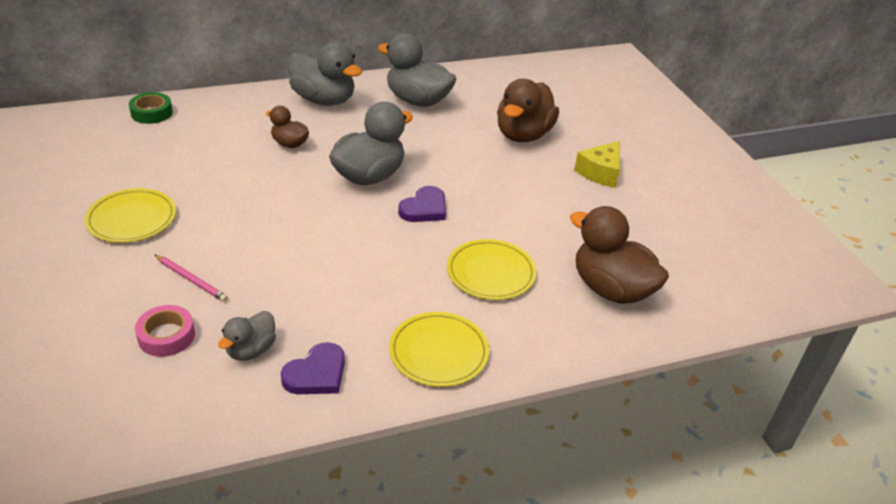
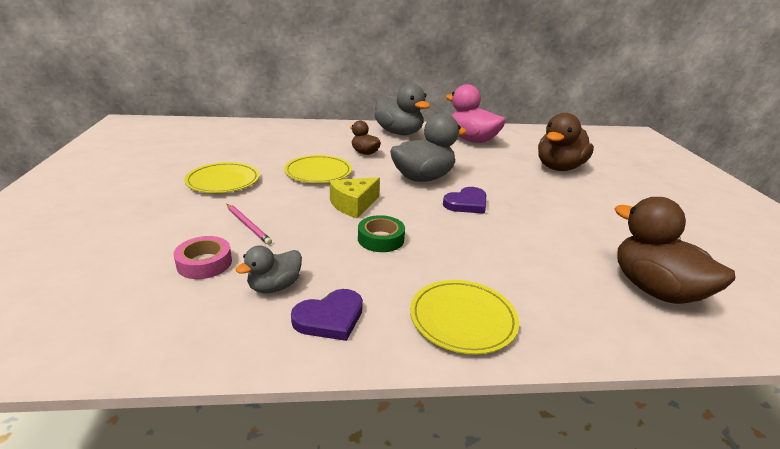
camera: 15 degrees right, 10 degrees down
(151, 113) = (271, 127): green tape -> green tape (381, 239)
(417, 101) = (472, 140): grey duck -> pink duck
(491, 273) = (525, 258): yellow plate -> yellow plate (318, 172)
(600, 172) = (632, 199): yellow cheese -> yellow cheese (353, 205)

